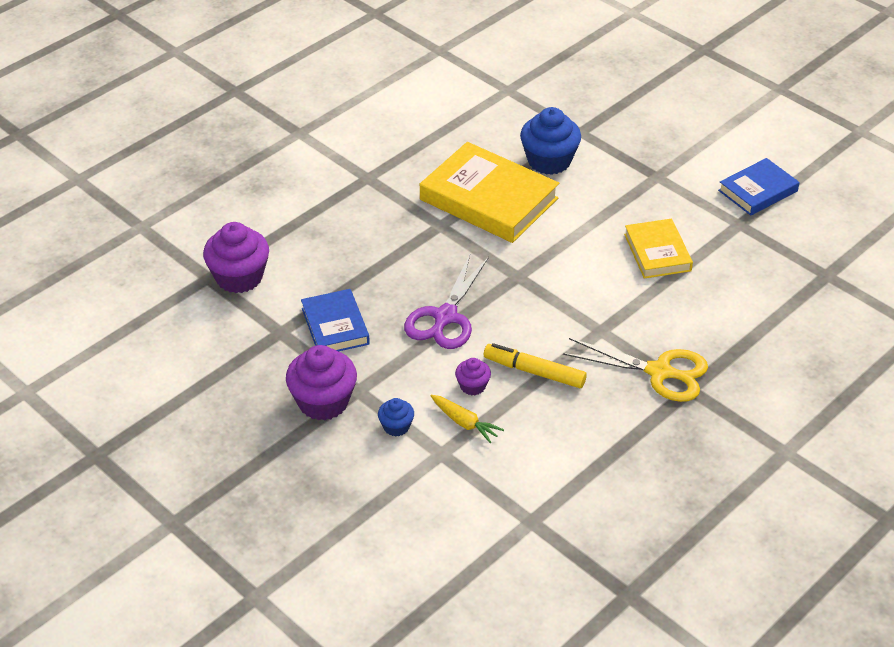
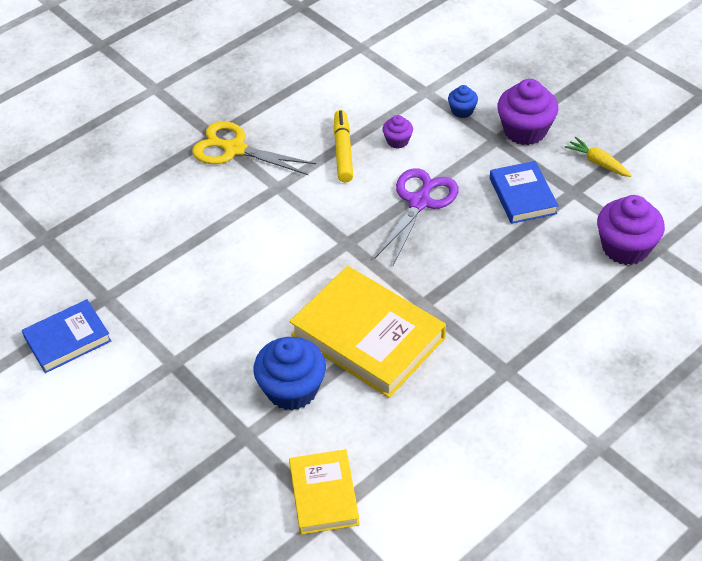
camera: 175 degrees left, 5 degrees up
(464, 423) = (406, 112): yellow carrot -> yellow carrot (597, 162)
(534, 372) = (343, 151): yellow marker -> yellow marker turned 120 degrees counterclockwise
(657, 252) = (201, 265): yellow book -> yellow book (323, 495)

